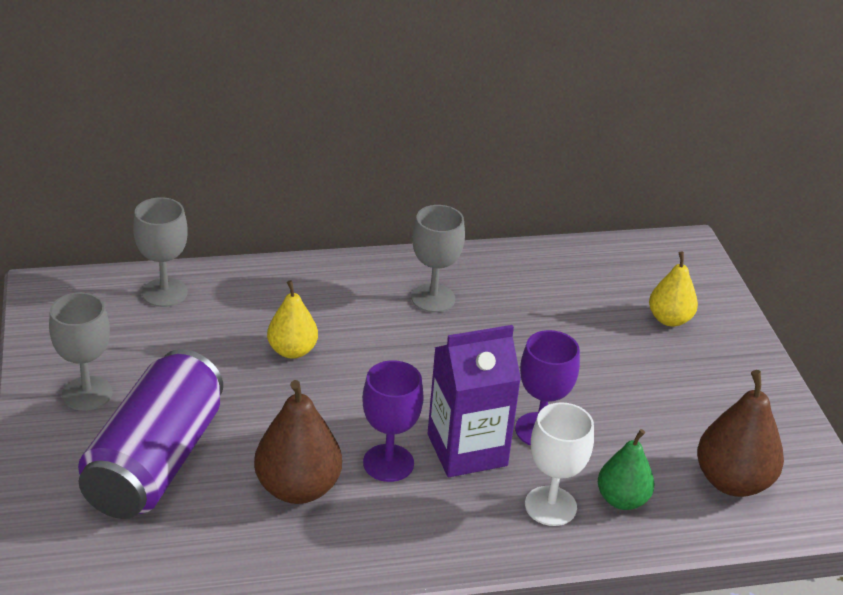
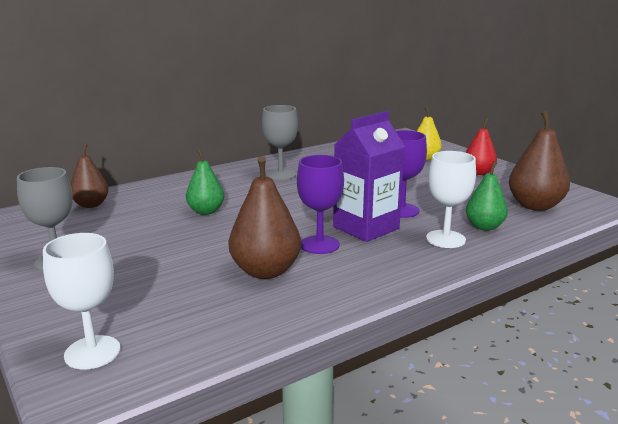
camera: 20 degrees left, 15 degrees down
(68, 548) = (92, 352): none -> white goblet
(155, 461) = (139, 284): purple can -> none
(164, 293) = (91, 205): grey goblet -> brown pear
(292, 350) = (206, 211): yellow pear -> green pear
(719, 380) = (478, 172): none -> red pear

